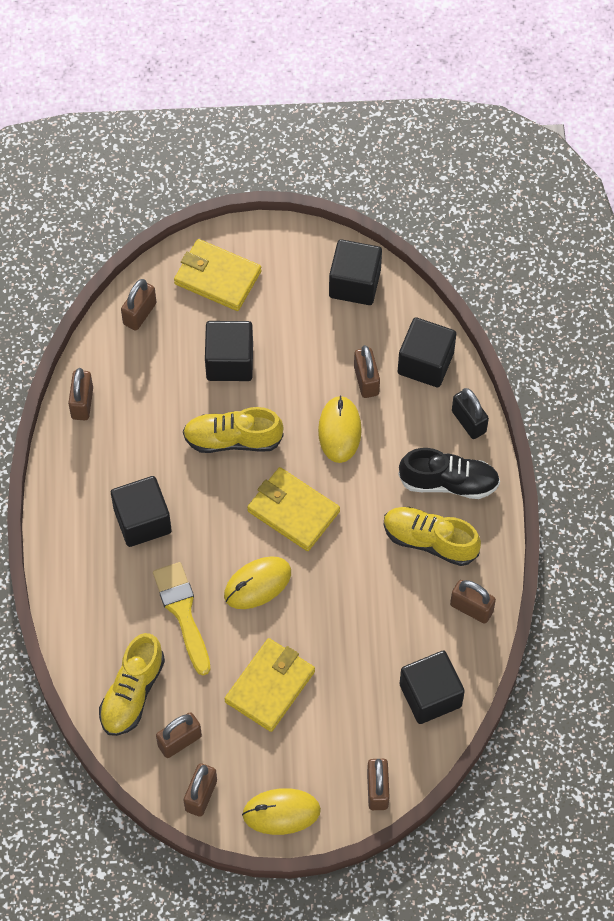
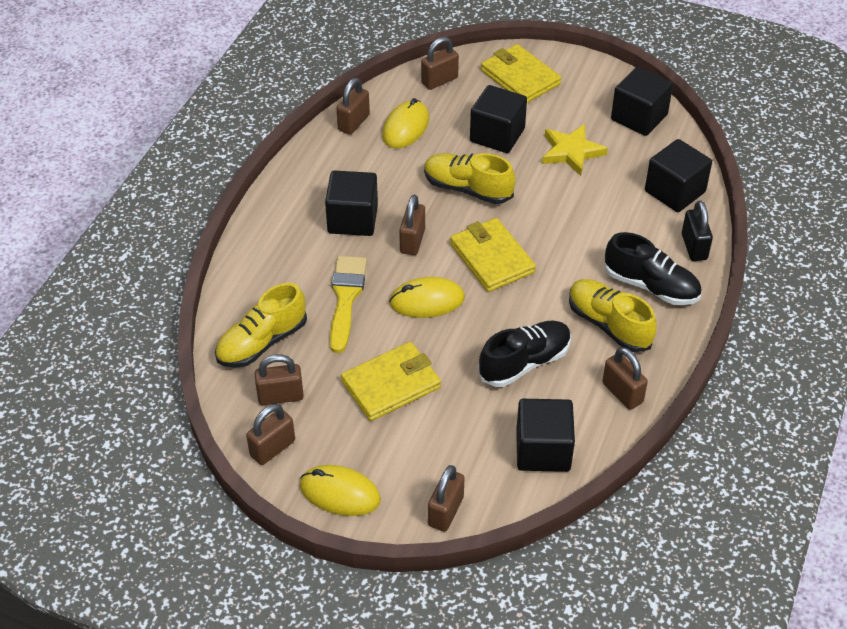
camera: 25 degrees right, 15 degrees down
(309, 353) = (571, 152): none -> yellow star
(339, 430) = (568, 214): yellow mouse -> yellow mouse (405, 127)
(366, 380) = (612, 186): brown padlock -> brown padlock (412, 241)
(375, 613) = (524, 363): none -> black shoe

